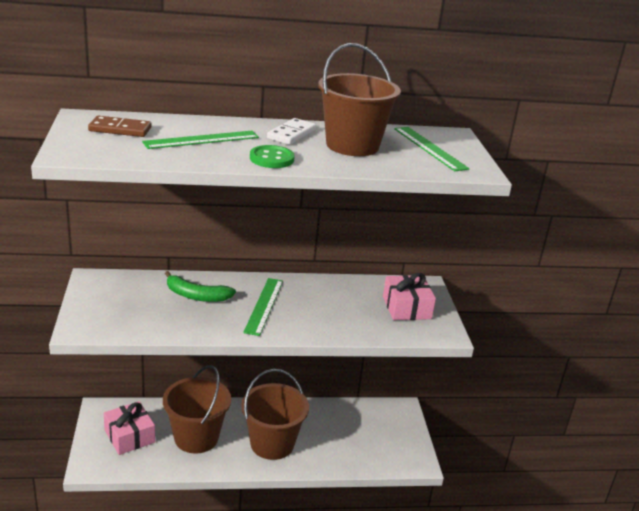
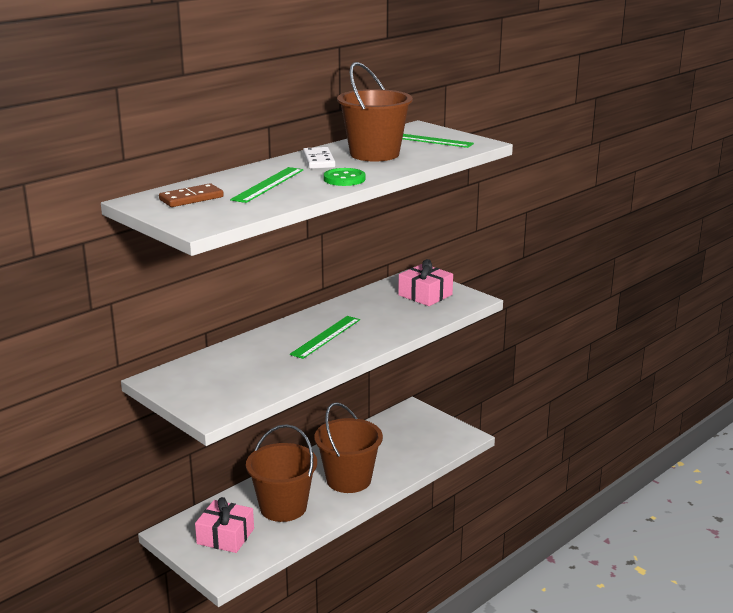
camera: 35 degrees left, 5 degrees down
(196, 296) = (263, 353): green banana -> none
(264, 306) = (326, 337): green ruler -> green ruler turned 60 degrees clockwise

